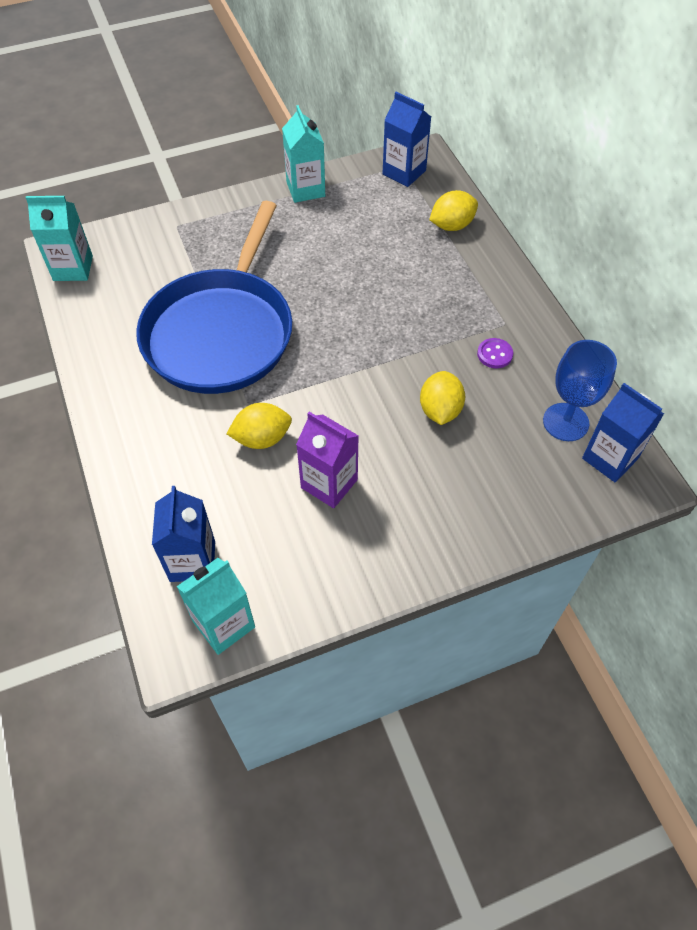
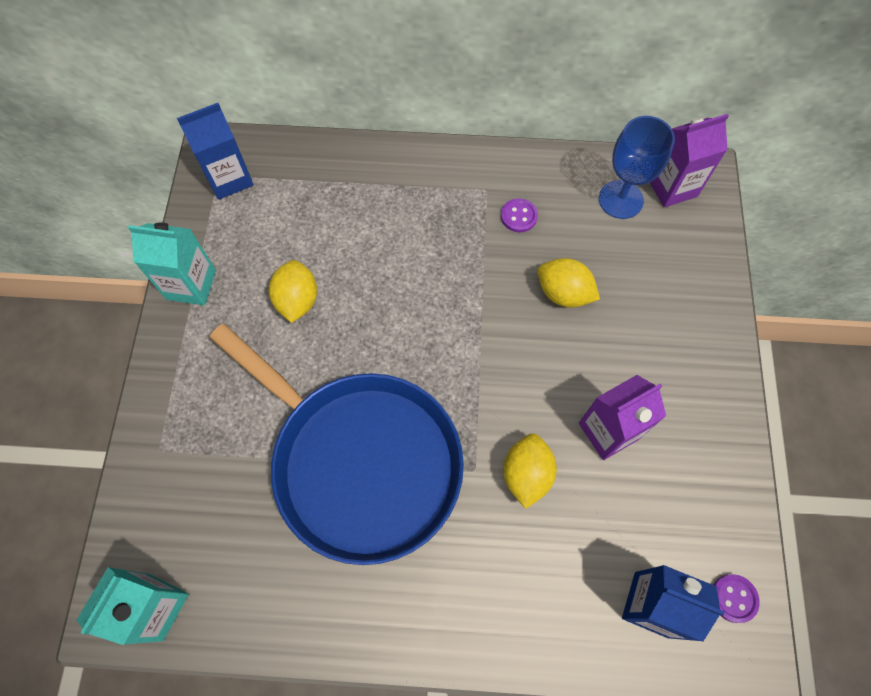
camera: 65 degrees left, 10 degrees up
(224, 624) = (733, 598): turquoise carton -> purple button
(452, 225) = (334, 172): yellow lemon -> yellow lemon (297, 300)
(610, 458) = (672, 187): blue carton -> purple carton

